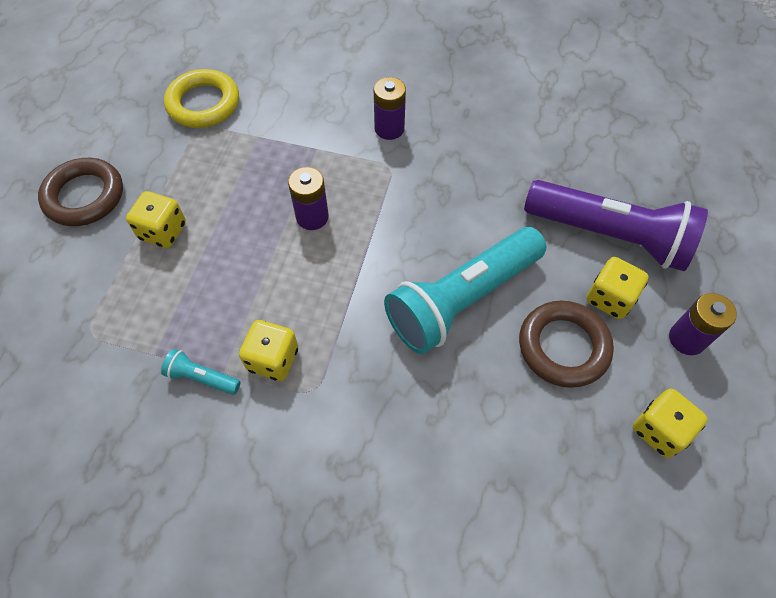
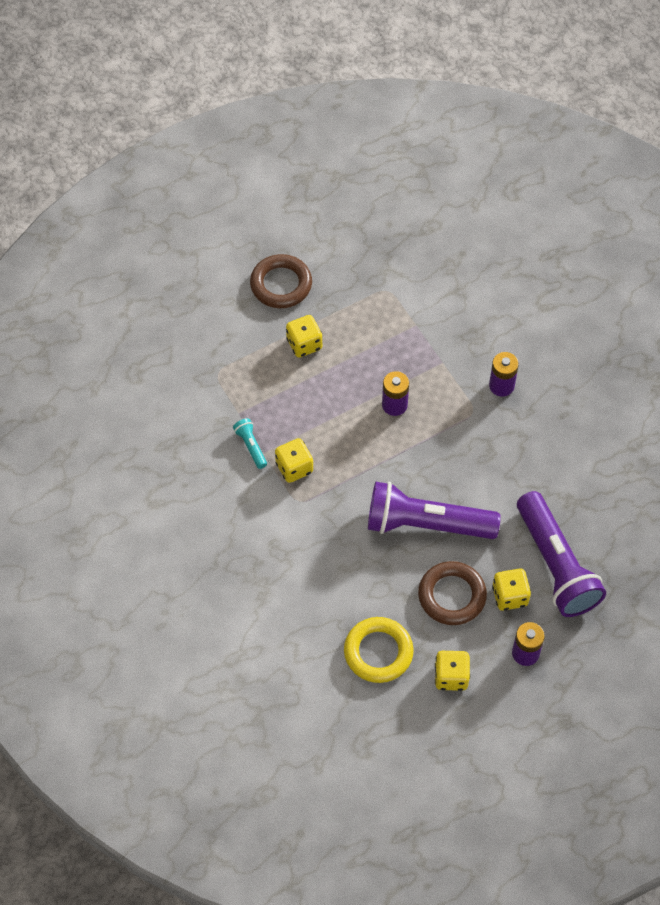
camera: 45 degrees right, 0 degrees up
(203, 103) = (405, 273): yellow ring -> yellow ring (378, 652)
(462, 299) = (426, 524): turquoise flashlight -> purple flashlight

